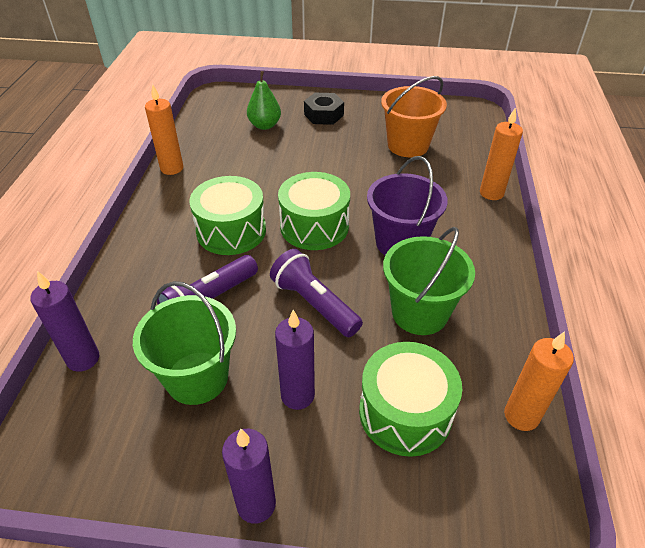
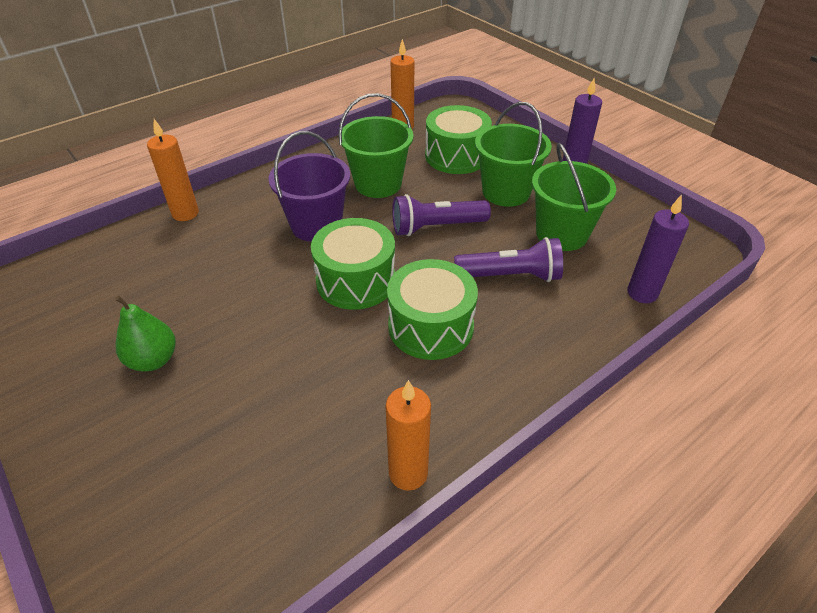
camera: 135 degrees left, 0 degrees up
(264, 125) = (207, 466): green pear -> green pear (153, 360)
(297, 395) = (506, 192): purple candle -> green bucket
(314, 304) = (436, 227): purple flashlight -> purple flashlight turned 75 degrees clockwise
(323, 115) = (119, 423): black nut -> none
(408, 145) = (140, 301): orange bucket -> none

